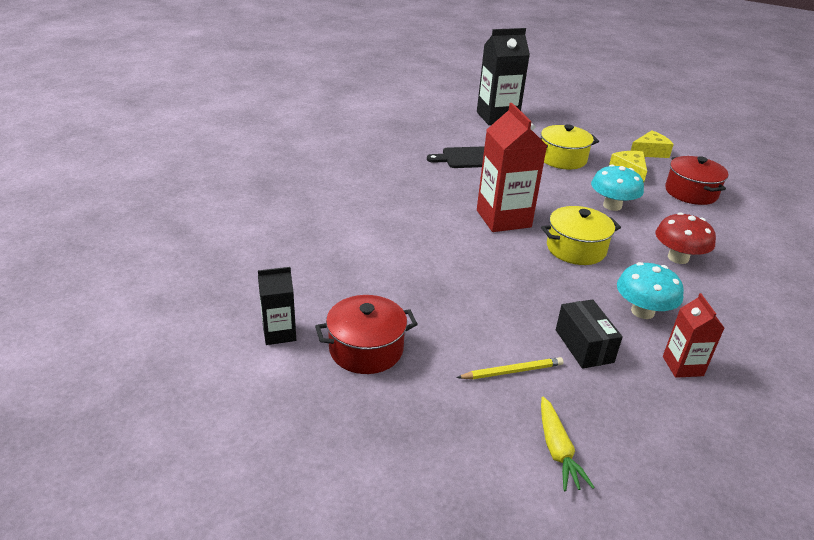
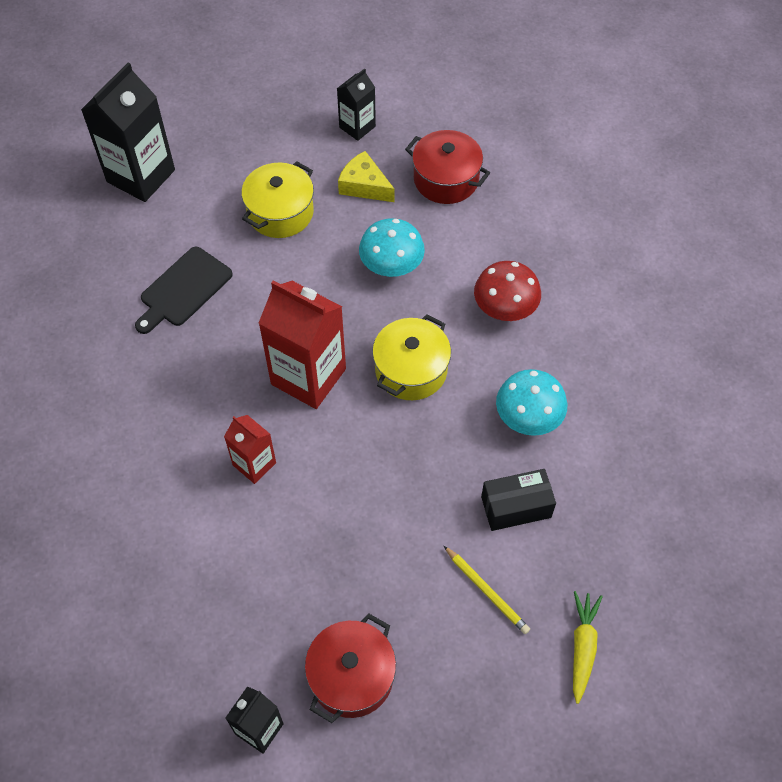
camera: 40 degrees left, 25 degrees up
(512, 371) = (486, 591): yellow pencil -> yellow pencil turned 105 degrees clockwise
(557, 450) = (582, 647): yellow carrot -> yellow carrot turned 120 degrees counterclockwise
(584, 346) = (516, 507): black box -> black box turned 45 degrees counterclockwise
(649, 152) = (357, 127): yellow cheese -> black carton
(682, 366) = (602, 464): red carton -> red carton (254, 464)

